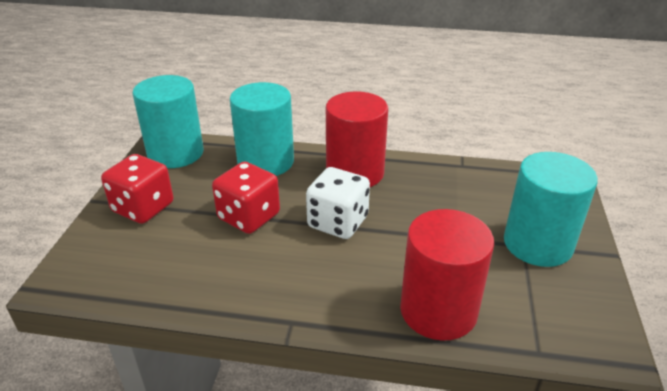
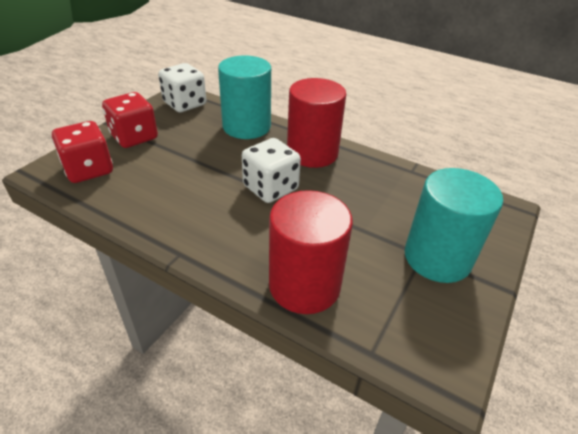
camera: 20 degrees right, 5 degrees up
(175, 153) = (185, 104): turquoise cylinder -> white dice
(249, 217) = (204, 164): red dice -> red dice (89, 170)

